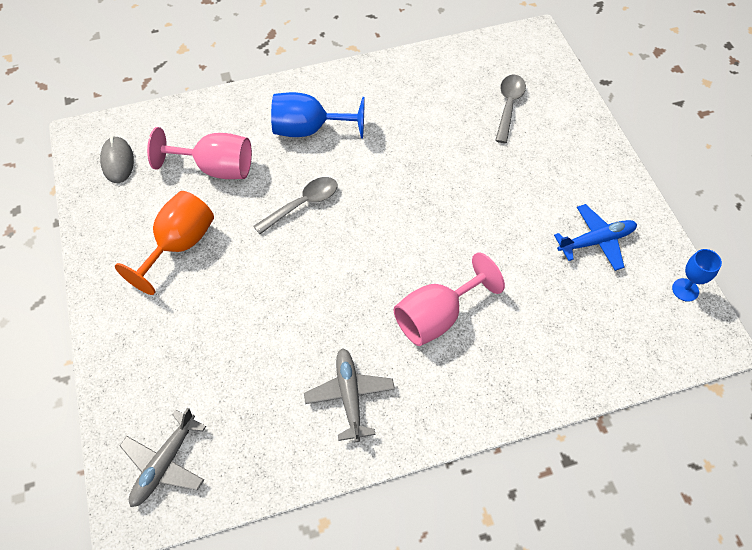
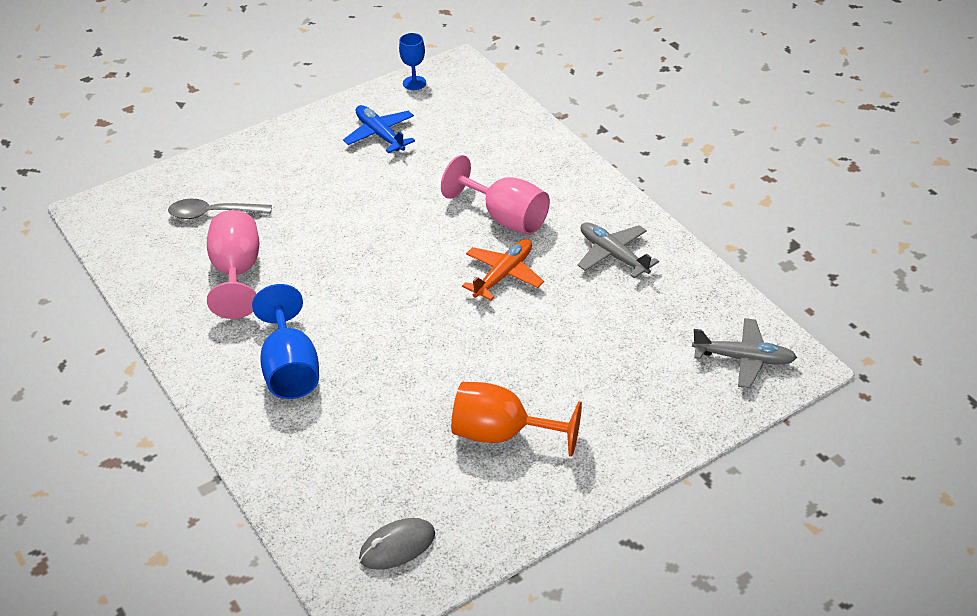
camera: 105 degrees left, 15 degrees down
(215, 168) = (378, 439): pink goblet -> pink goblet (237, 273)
(302, 204) = (406, 344): grey spoon -> none
(349, 396) = (613, 255): grey plane -> grey plane turned 75 degrees clockwise
(357, 293) = (503, 275): none -> orange plane

